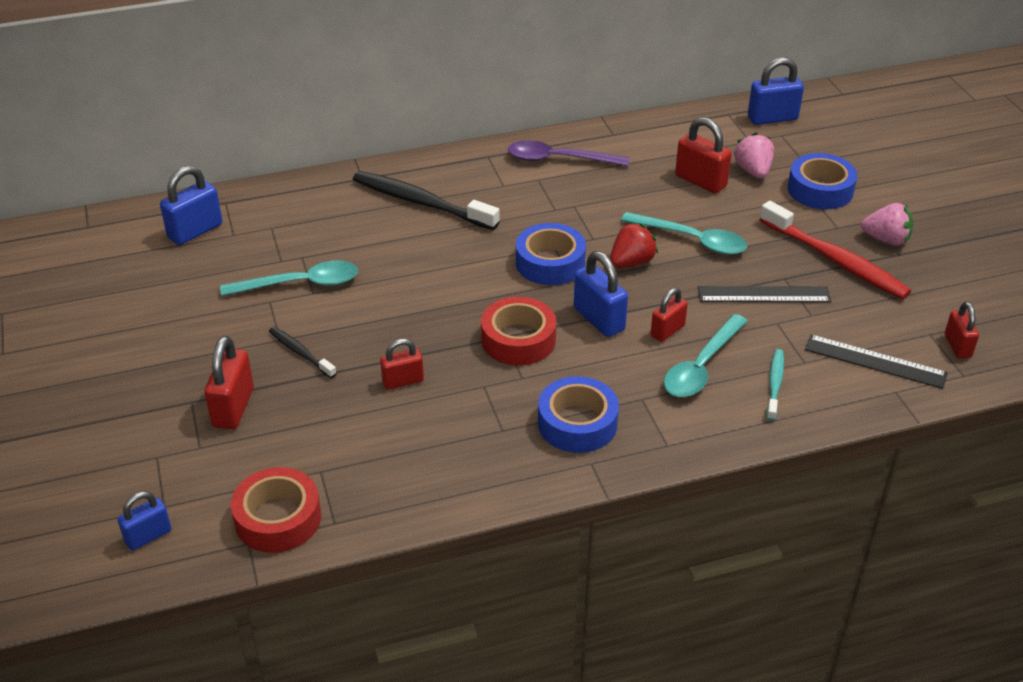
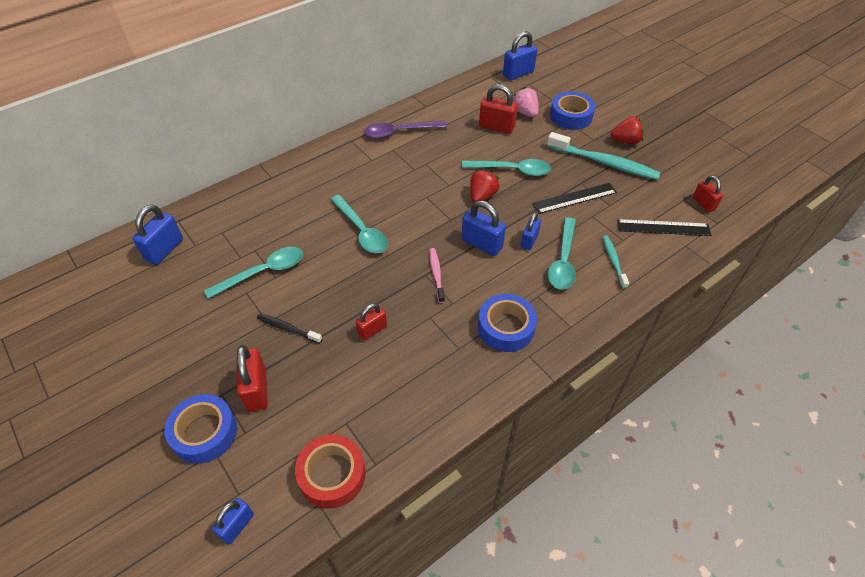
camera: 20 degrees left, 10 degrees up
(421, 202) = (321, 186): black toothbrush -> none
(446, 266) = (361, 231): none -> turquoise spoon
(518, 340) = (436, 274): red tape -> pink toothbrush
(550, 263) = (430, 210): blue tape -> blue tape (204, 433)
(667, 331) = (529, 240): red padlock -> blue padlock
(835, 260) = (604, 163): red toothbrush -> turquoise toothbrush
(886, 239) = (626, 141): pink strawberry -> red strawberry

